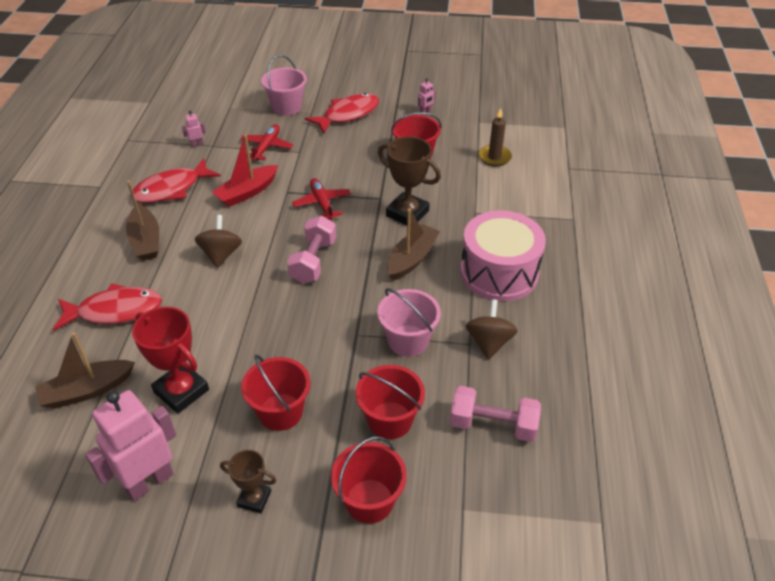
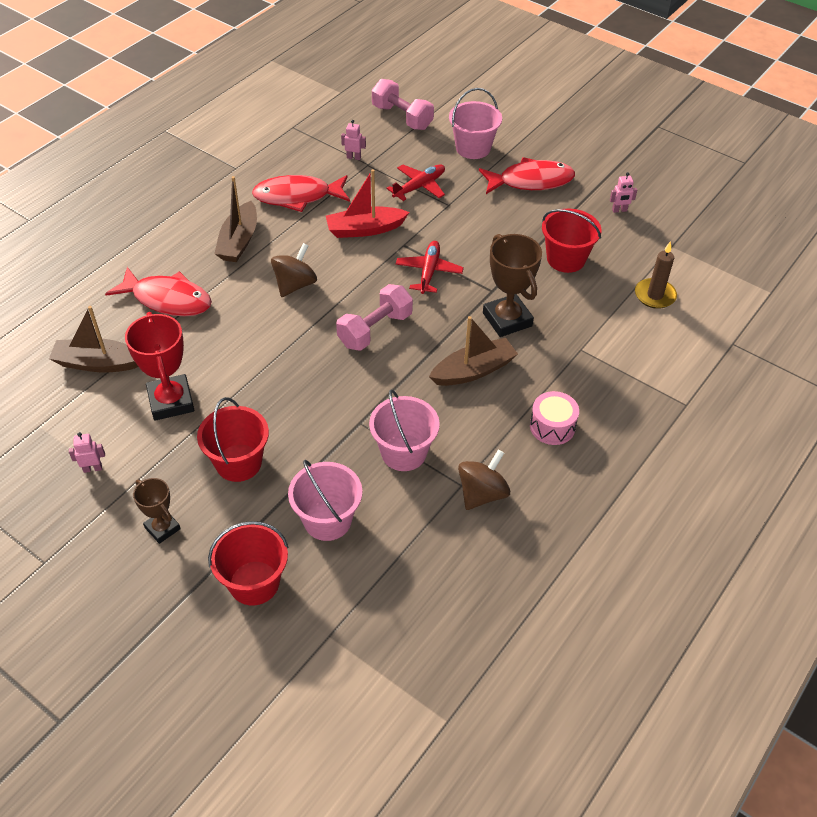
camera: 30 degrees right, 5 degrees up
(149, 481) = (93, 468): pink robot -> pink robot, size x0.41
(390, 420) = (327, 520): red bucket -> pink bucket
(493, 425) = (419, 575): pink dumbbell -> pink dumbbell (402, 117)
(499, 272) = (552, 426): pink drum -> pink drum, size x0.49

